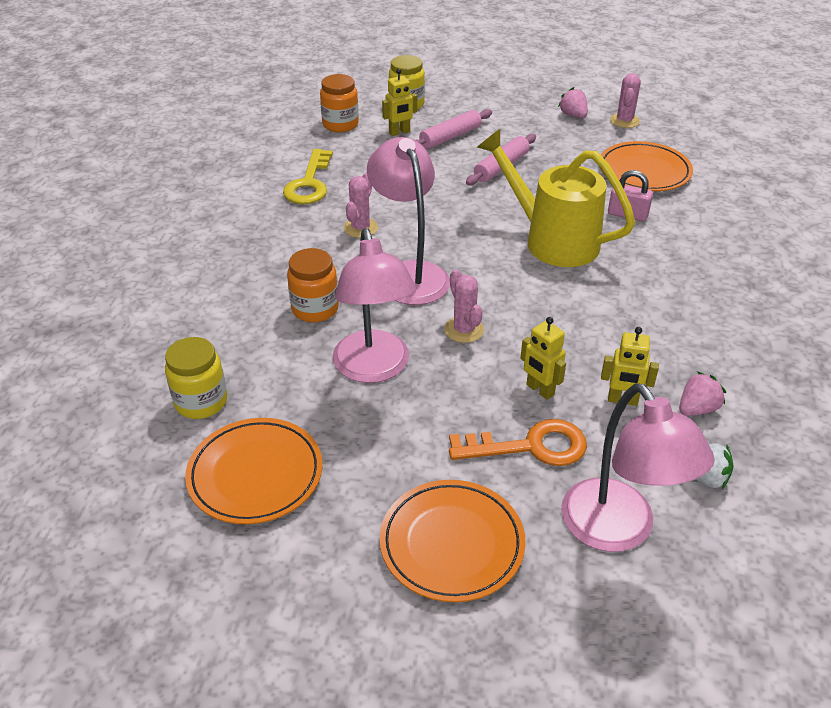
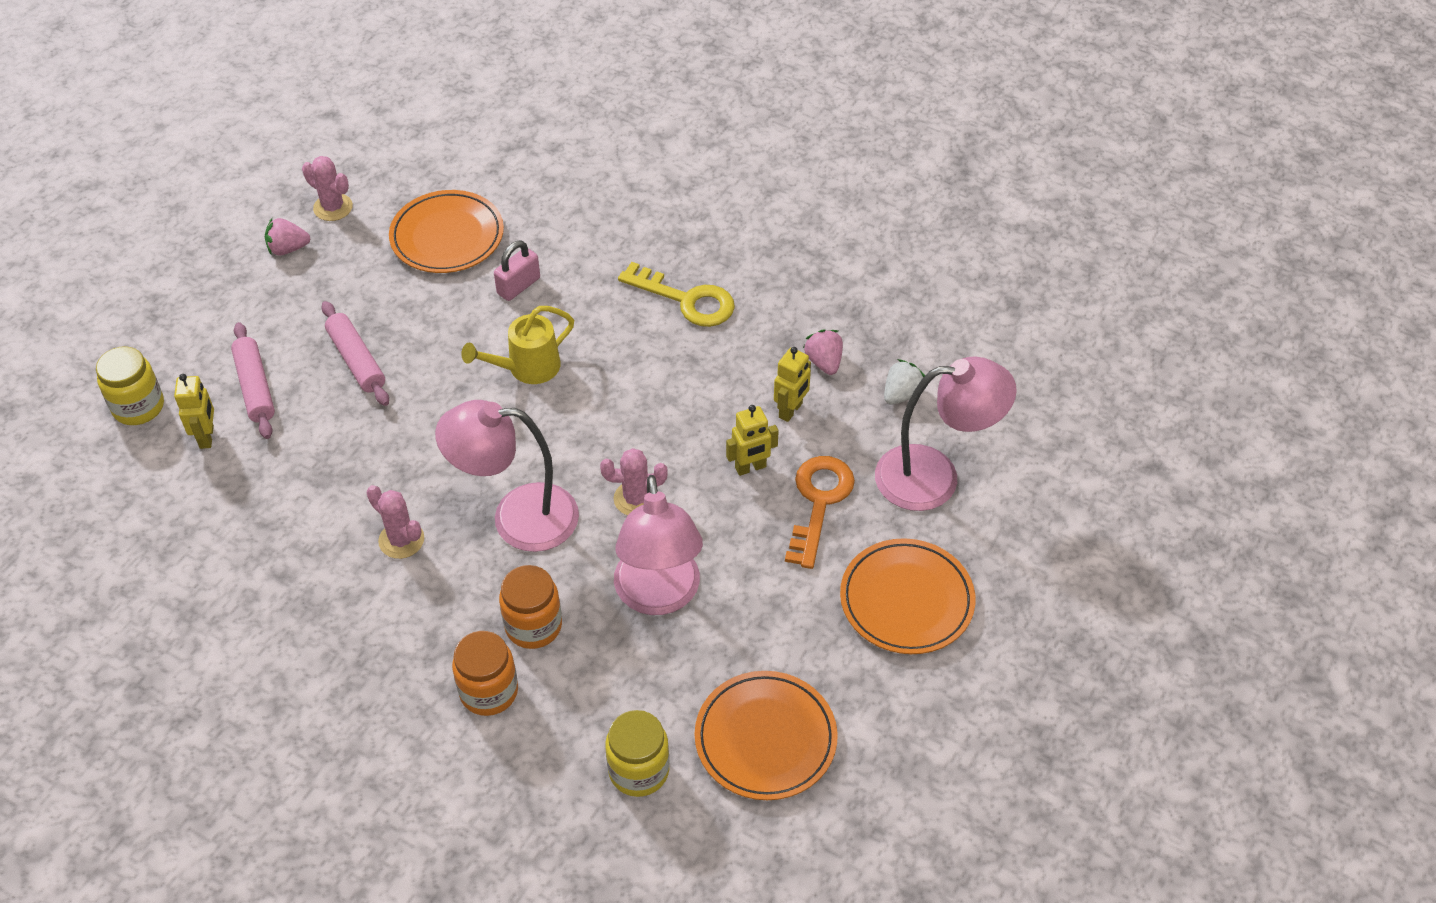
camera: 70 degrees left, 10 degrees up
(309, 183) = (268, 569): yellow key -> yellow key (686, 300)
(340, 124) = (140, 497): orange jar -> orange jar (489, 691)
(374, 369) = (659, 596): pink lamp -> pink lamp turned 75 degrees clockwise
(552, 240) = (527, 368): yellow watering can -> yellow watering can, size x0.59

